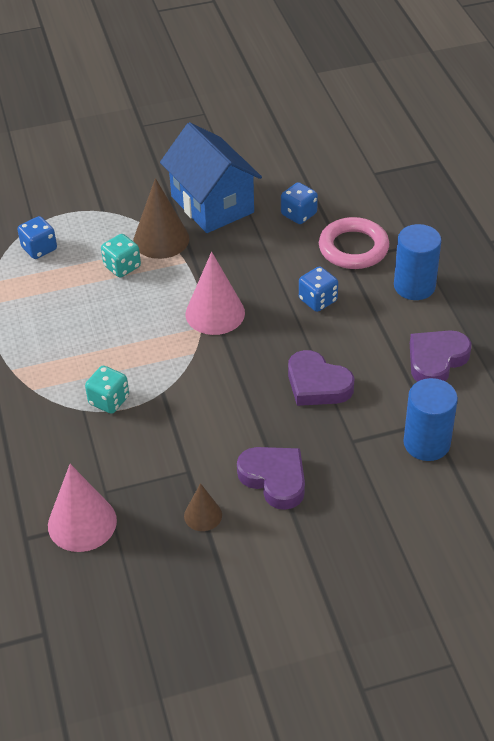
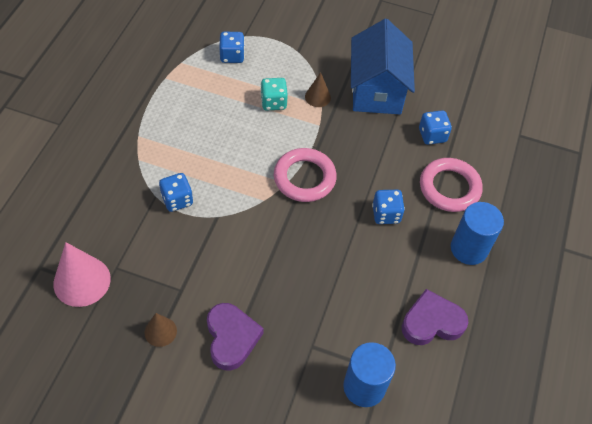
camera: 30 degrees right, 10 degrees up
(109, 400) = (177, 200): turquoise dice -> blue dice
(161, 239) = (317, 97): brown cone -> brown cone, size x0.56
(215, 313) = (304, 178): pink cone -> pink ring
(317, 384) = (326, 282): purple heart -> none

